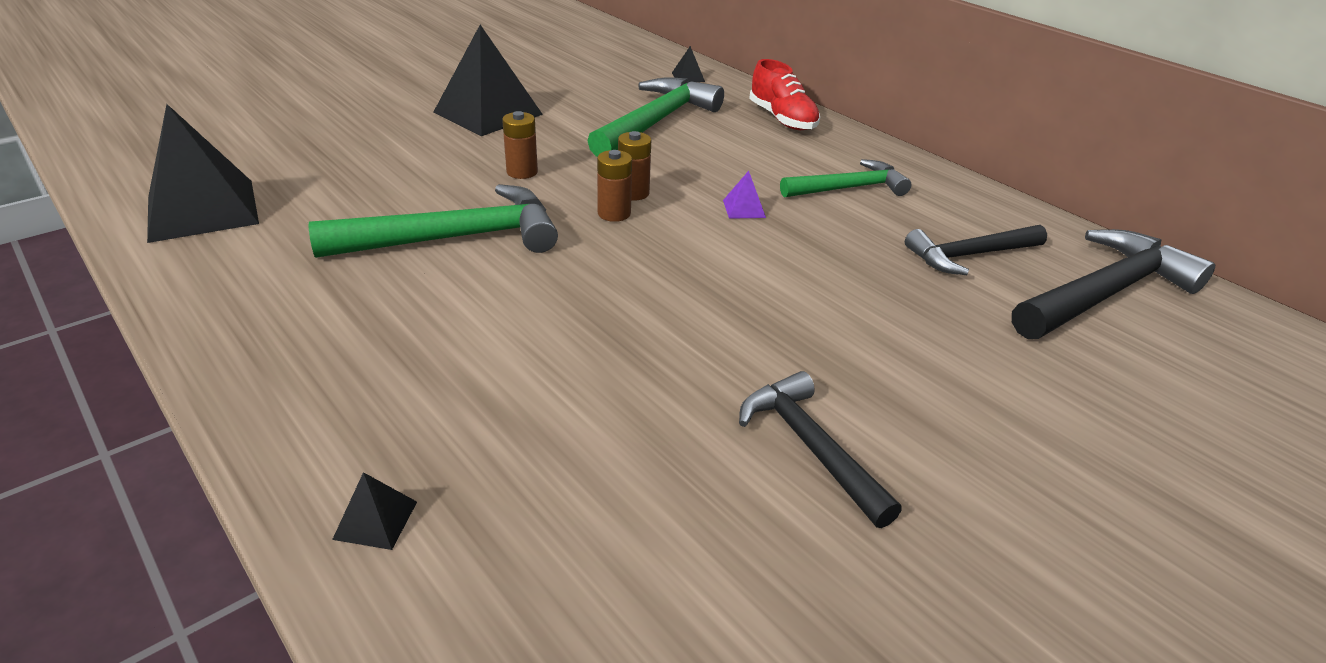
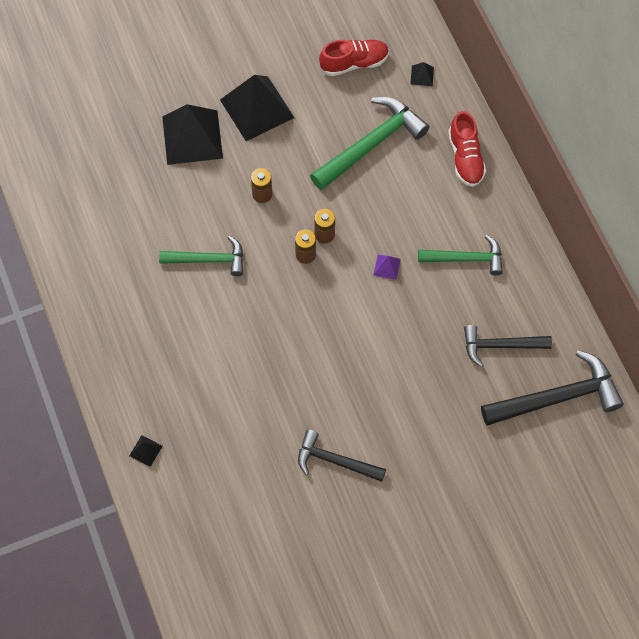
camera: 20 degrees right, 30 degrees up
(202, 210) = (73, 199): black pyramid -> black pyramid (192, 137)
(455, 238) = (209, 260): green hammer -> green hammer, size x0.64
(601, 77) = (354, 63): none -> red shoe
(810, 446) = (334, 461): black hammer -> black hammer turned 60 degrees counterclockwise

